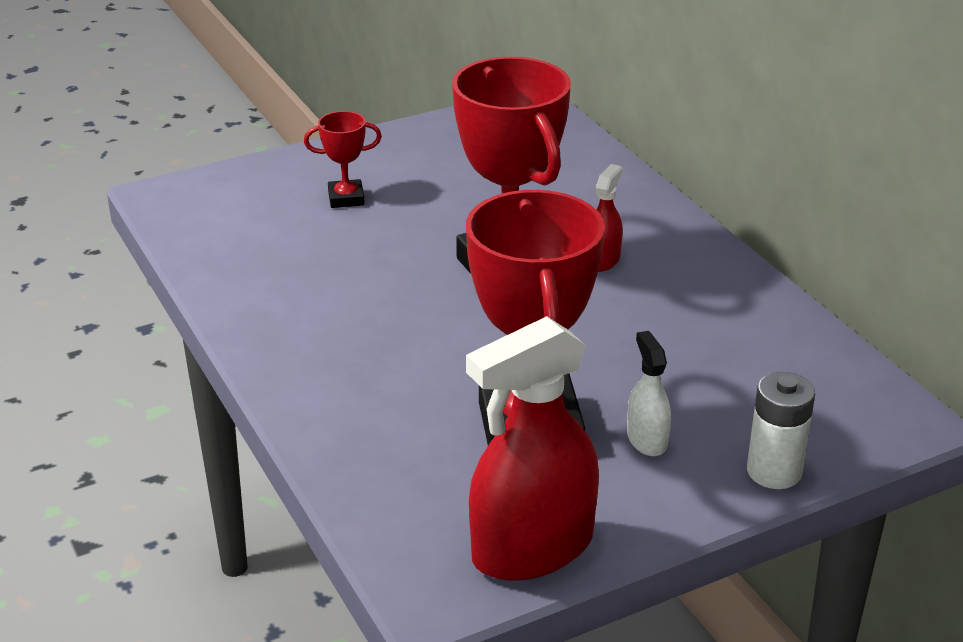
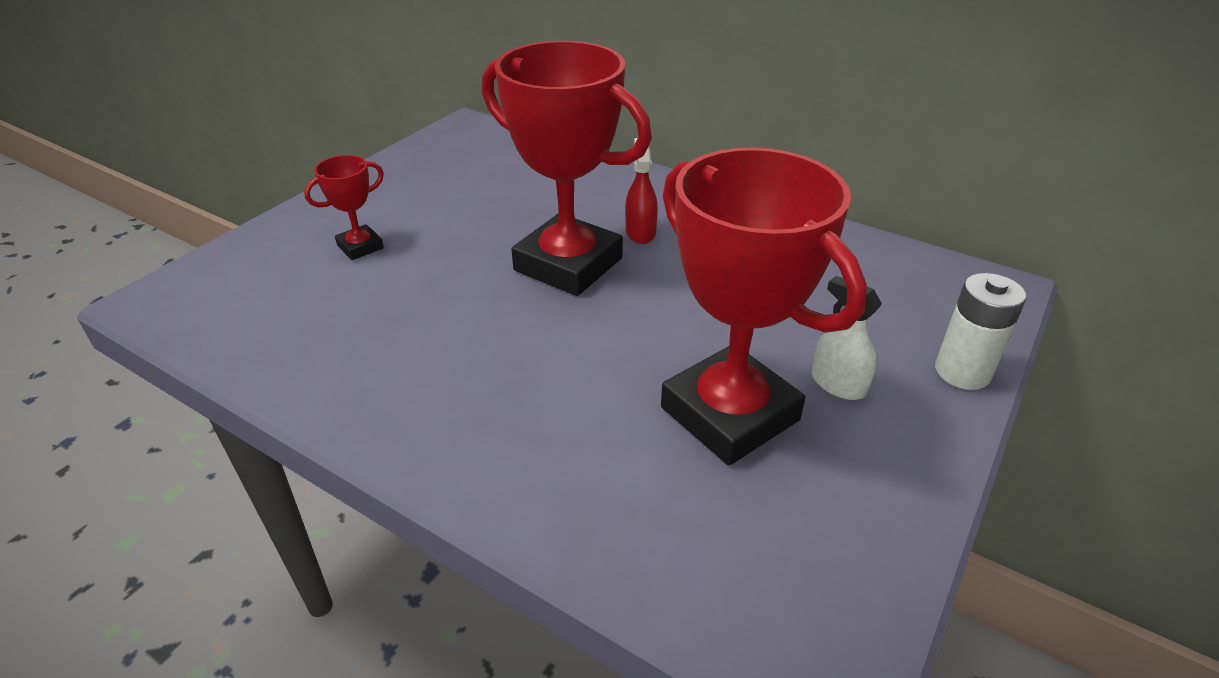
camera: 30 degrees left, 5 degrees up
(532, 548) = (862, 554): red spray bottle -> none

